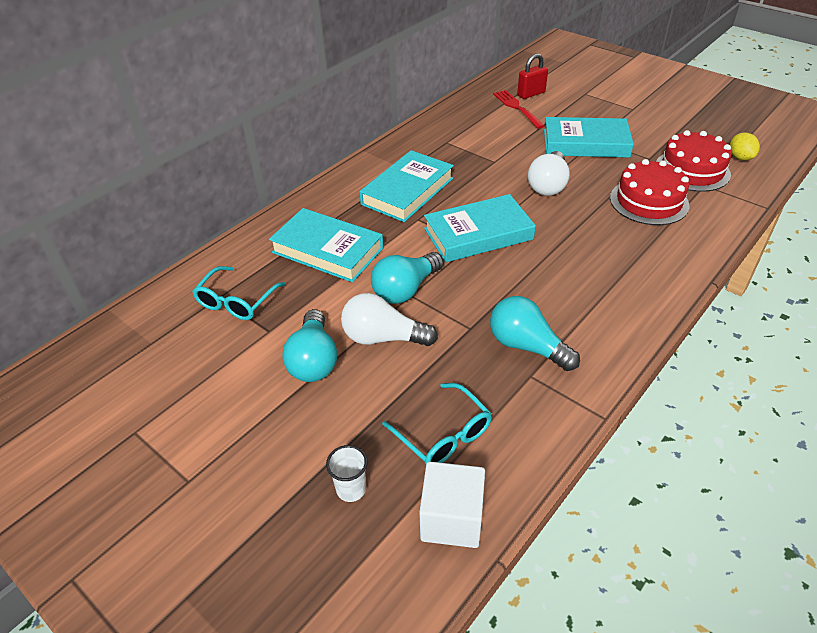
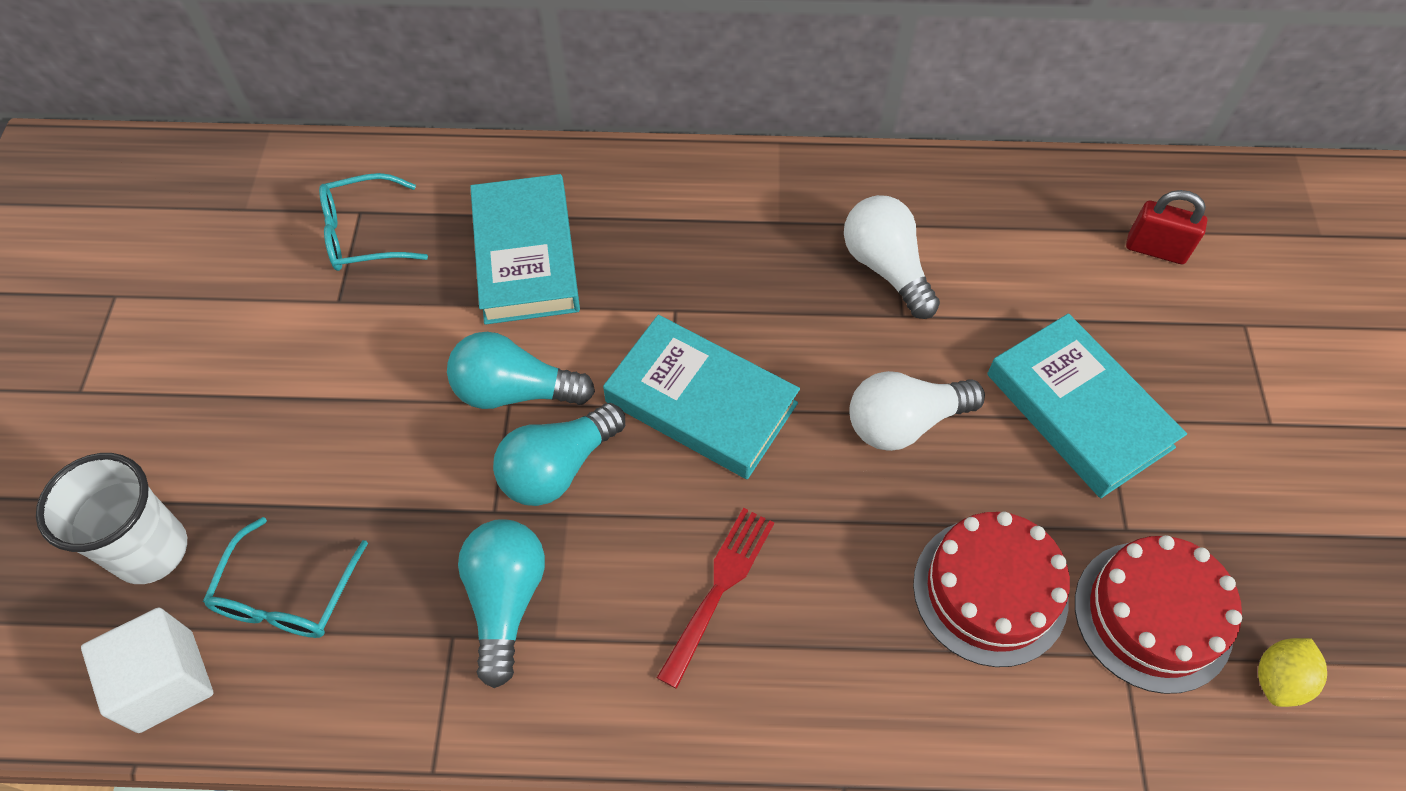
camera: 50 degrees right, 15 degrees up
(313, 360) = (320, 379): turquoise light bulb -> turquoise light bulb (558, 468)
(351, 489) = (151, 550): white cup -> white cup, size x1.86
(383, 337) = (407, 425): white light bulb -> white light bulb (886, 268)
(407, 191) = (727, 257): turquoise book -> none
(517, 108) = (1090, 255): red fork -> red fork (719, 589)

